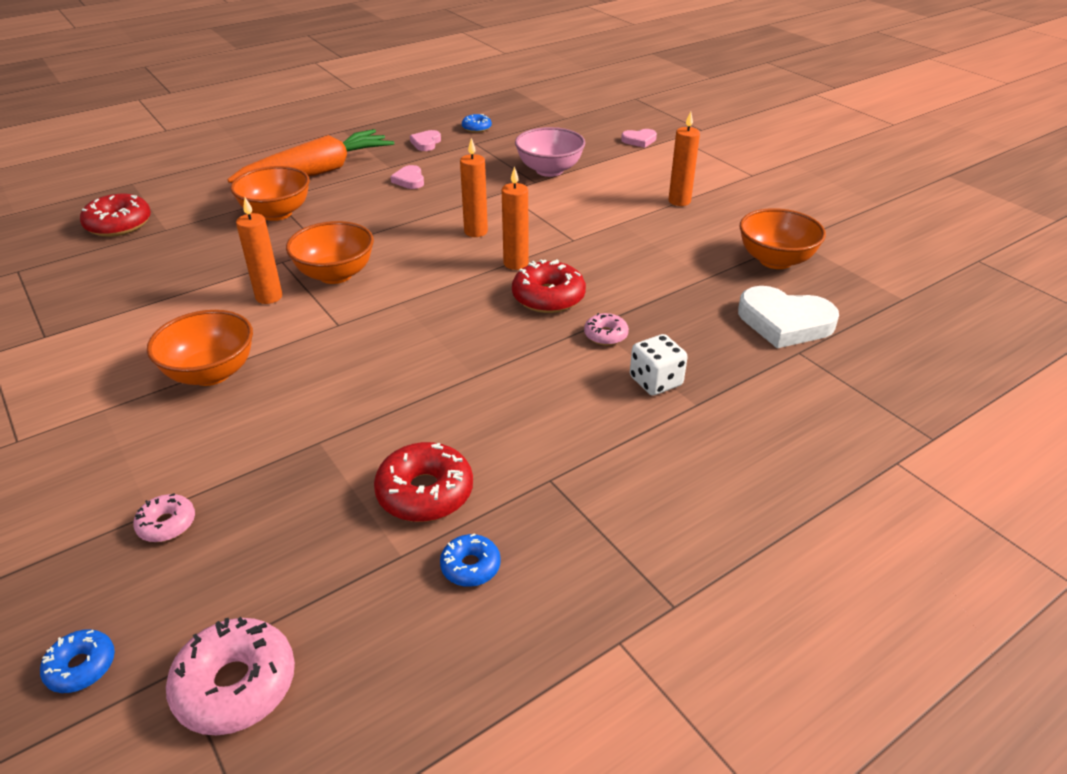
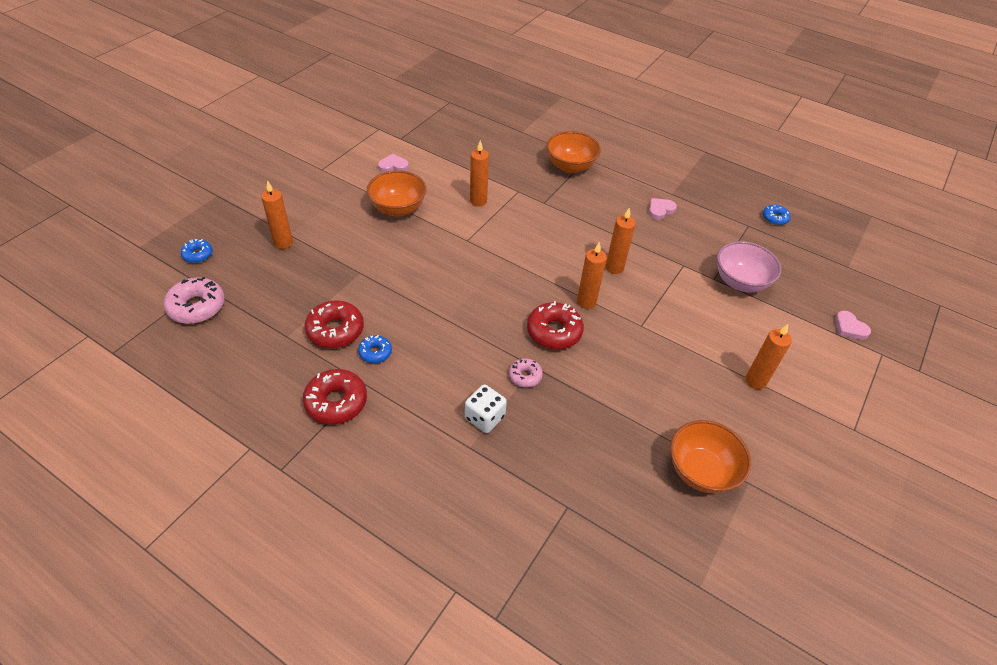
camera: 65 degrees right, 10 degrees up
(119, 224) = (514, 113): red donut -> red donut (336, 402)
(167, 524) = (283, 243): pink donut -> orange candle
(317, 172) = (636, 163): orange carrot -> none
(335, 274) = (518, 219): orange bowl -> none
(426, 143) = (723, 199): pink heart -> pink heart (393, 166)
(470, 566) = (286, 367): blue donut -> blue donut (375, 353)
(784, 322) = (605, 491): white heart -> none

